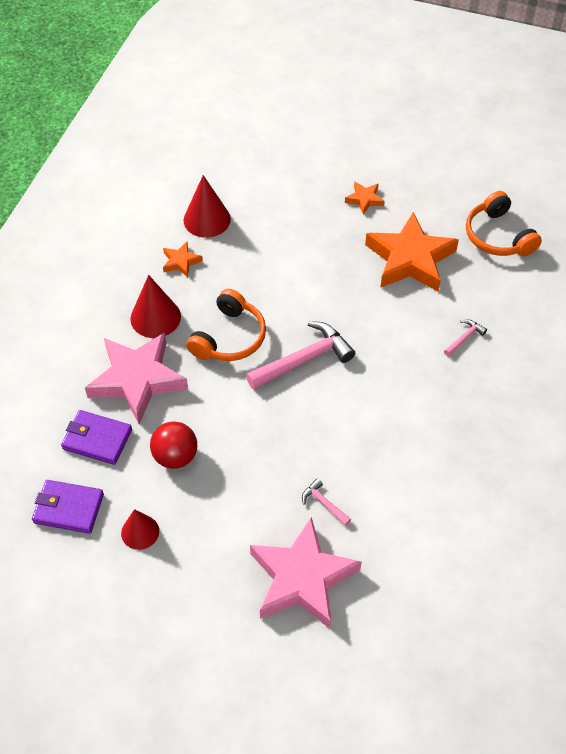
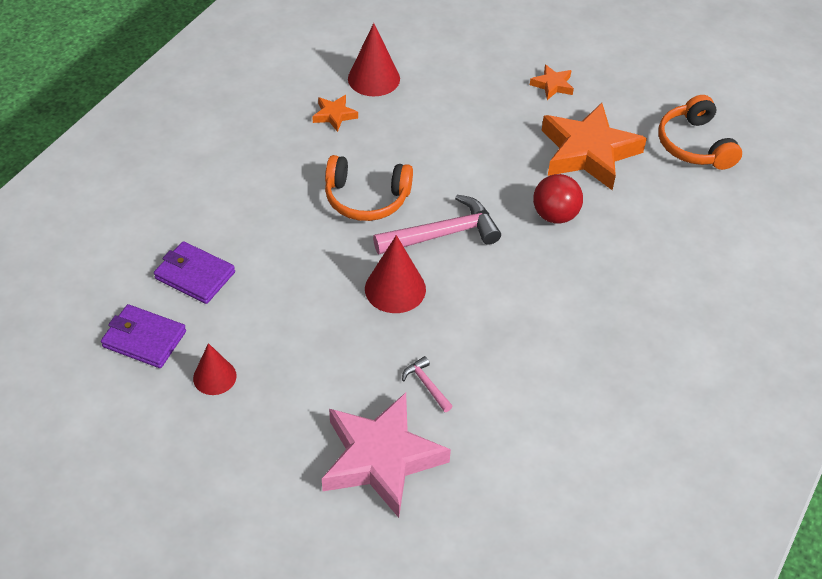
camera: 10 degrees right, 5 degrees down
(137, 380) = (255, 224): pink star -> none
(155, 317) = (291, 165): red cone -> red cone (395, 289)
(175, 456) = (274, 307): red ball -> red ball (555, 215)
(229, 337) = (366, 198): orange headphones -> orange headphones turned 60 degrees clockwise
(464, 338) = (630, 242): pink hammer -> none

